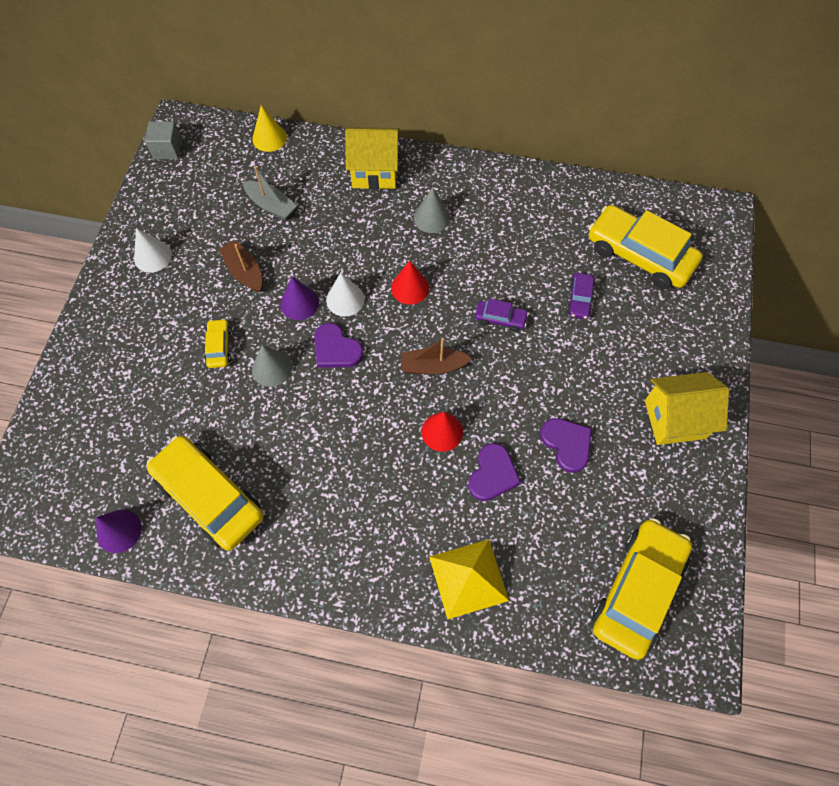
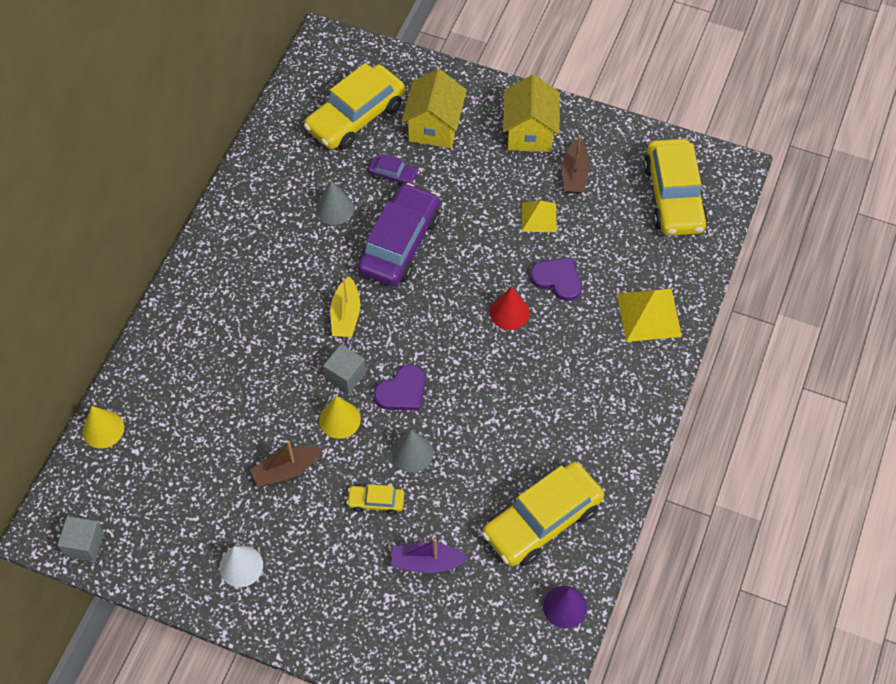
camera: 80 degrees left, 5 degrees down
(161, 399) = (427, 562): none -> purple boat
(271, 205) = (203, 436): grey boat -> none
(299, 303) = (339, 419): purple cone -> yellow cone
(345, 299) = (345, 376): white cone -> grey cube
(375, 172) = (187, 327): yellow house -> yellow house (434, 127)
(410, 288) = (345, 315): red cone -> yellow boat
(431, 218) = (264, 282): grey cone -> grey cone (334, 208)
(433, 366) = (439, 309): brown boat -> brown boat (574, 174)
(500, 319) = (400, 243): purple car -> purple car, size x2.21
(567, 444) = (538, 217): purple heart -> yellow pyramid
(637, 590) = (673, 196): yellow car -> yellow car turned 135 degrees counterclockwise

